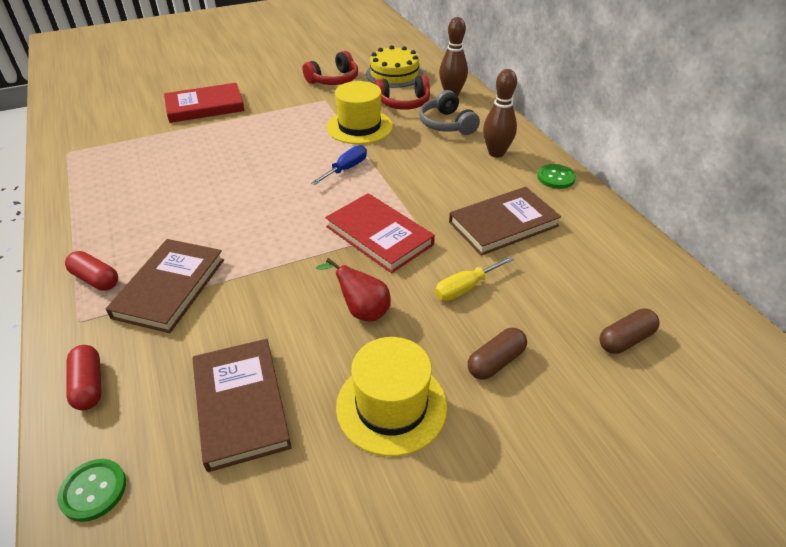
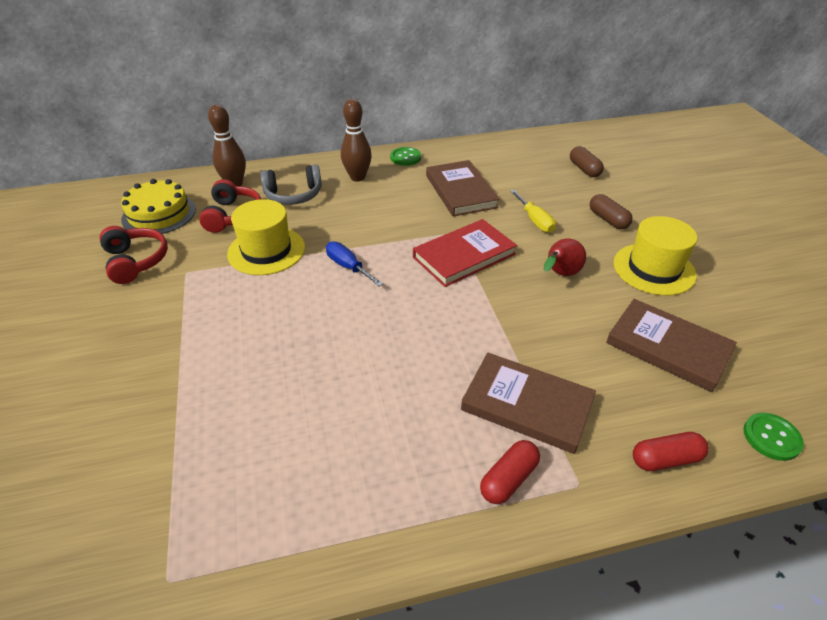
camera: 80 degrees left, 0 degrees up
(205, 106) = (120, 393): red book -> none
(241, 405) = (668, 347): brown book -> brown book turned 45 degrees clockwise

